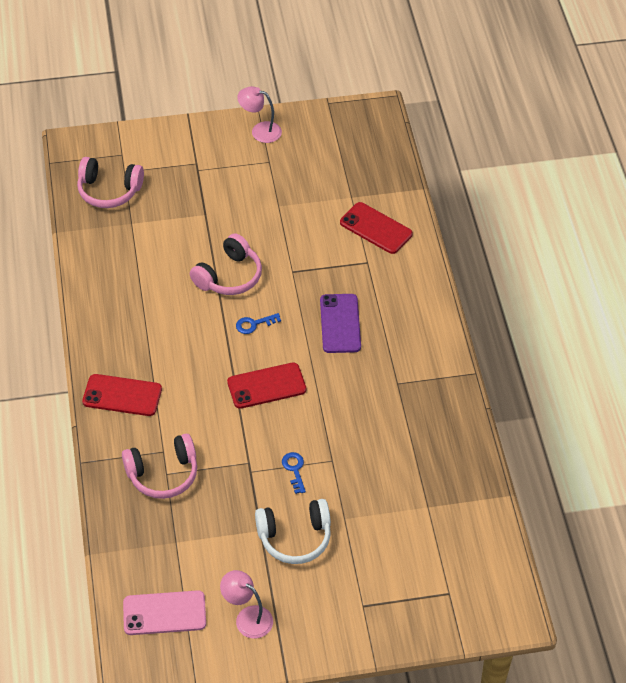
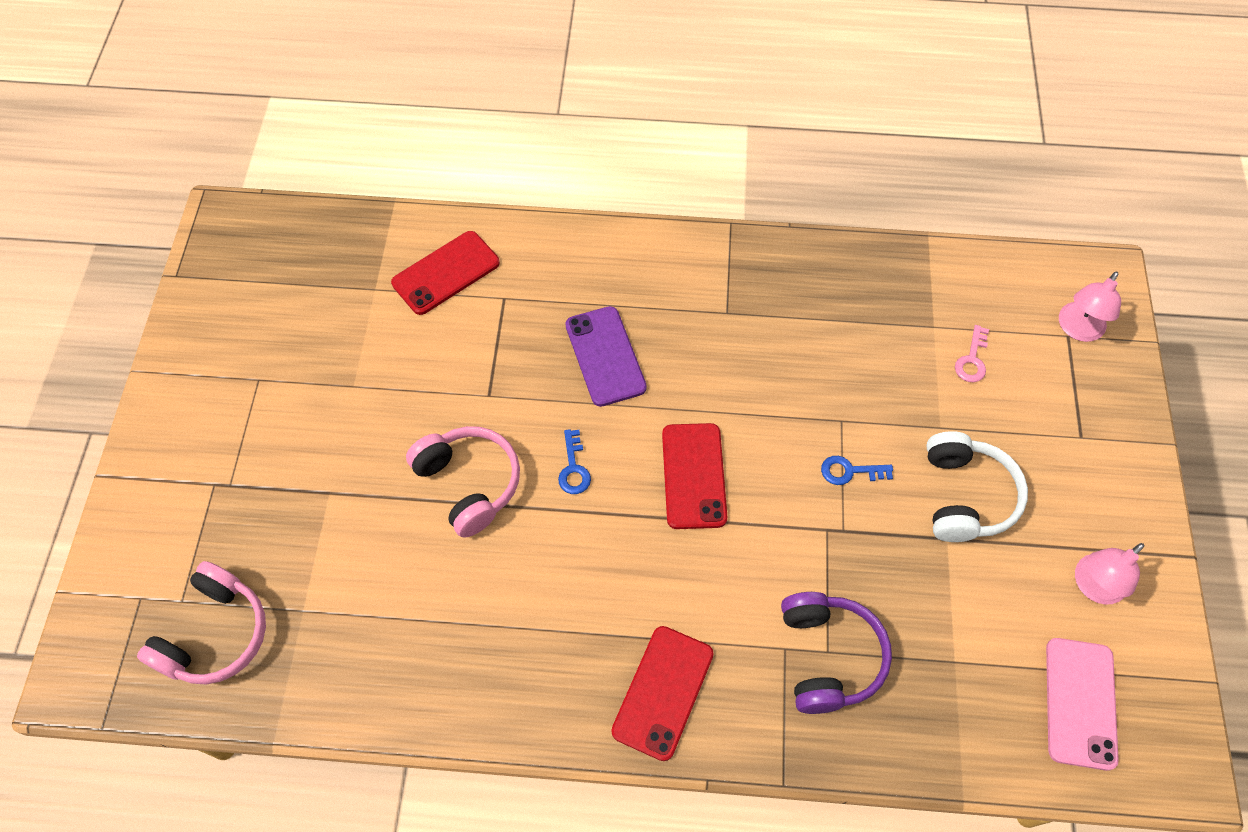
camera: 75 degrees left, 10 degrees up
(163, 474) = (828, 657): pink headphones -> purple headphones
(260, 130) = (188, 378): pink lamp -> pink lamp (1077, 330)
(340, 323) = (605, 356): purple phone -> purple phone turned 60 degrees clockwise
(407, 532) = (972, 359): none -> pink key

